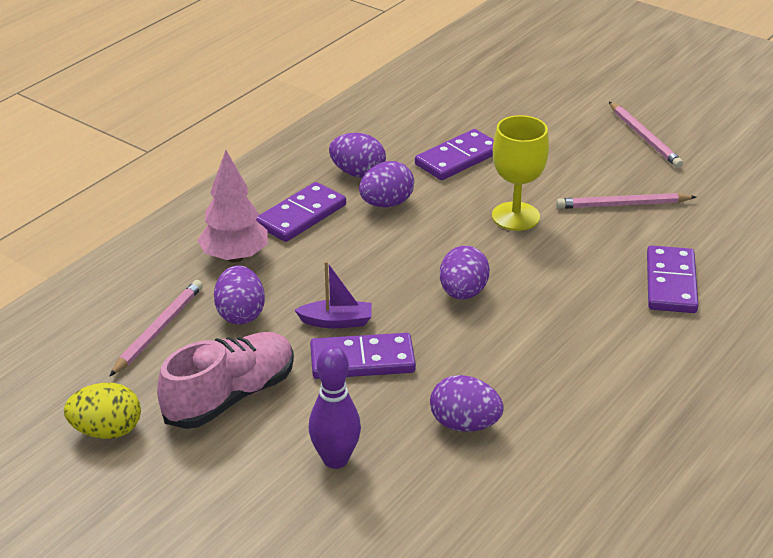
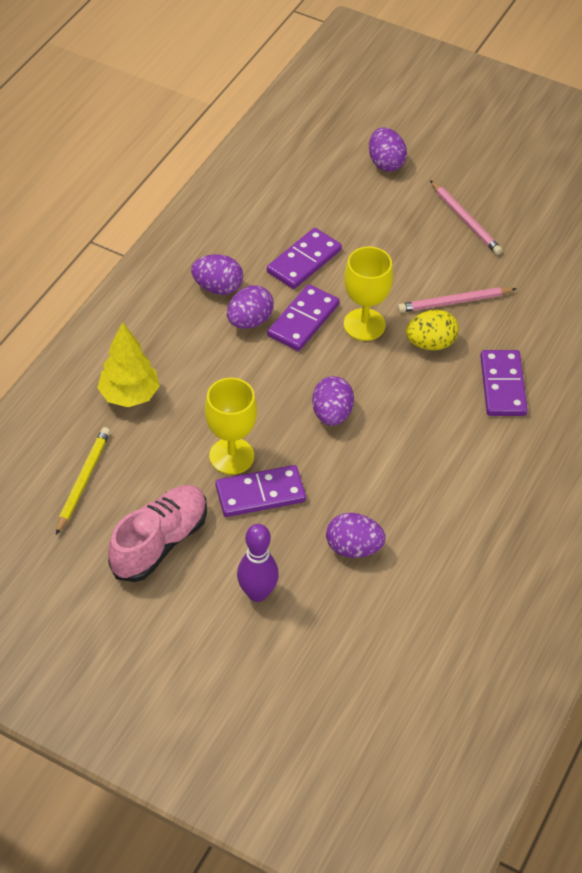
camera: 10 degrees left, 15 degrees up
(107, 431) = (67, 587): yellow egg -> yellow egg (430, 343)
(158, 330) = (83, 481): pink pencil -> yellow pencil
(235, 257) = (130, 395): pink tree -> yellow tree
(240, 314) = (149, 457): purple egg -> purple egg (385, 163)
(301, 216) = (177, 342): purple domino -> purple domino (303, 320)
(336, 322) = (231, 456): purple boat -> yellow goblet

